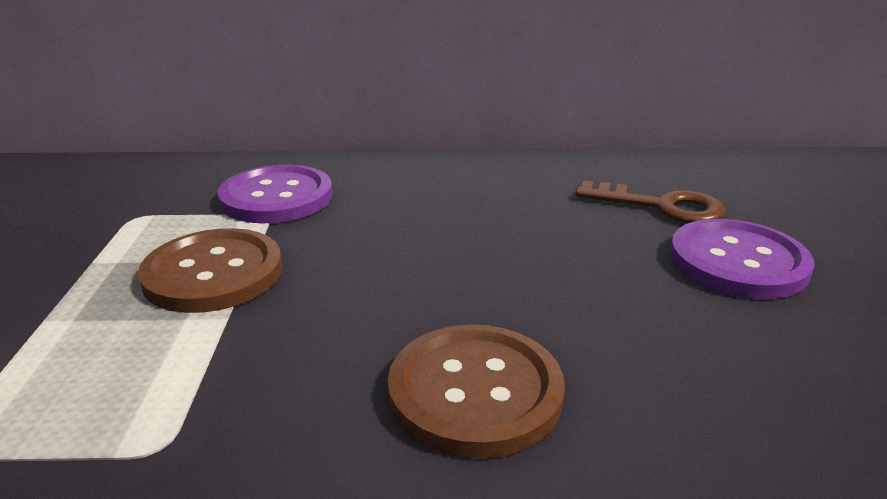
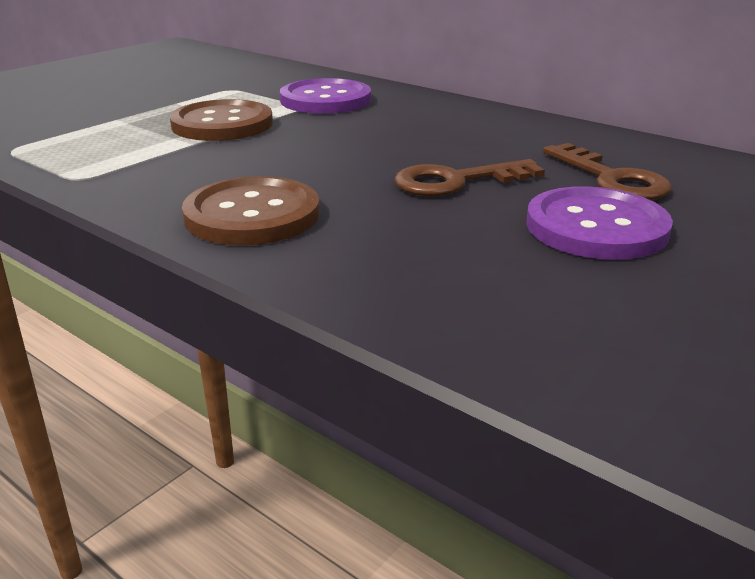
camera: 40 degrees right, 0 degrees up
(568, 256) = (456, 181): none -> brown key

